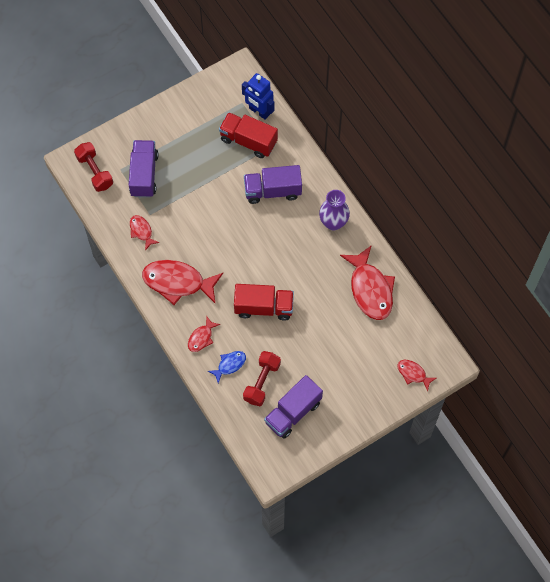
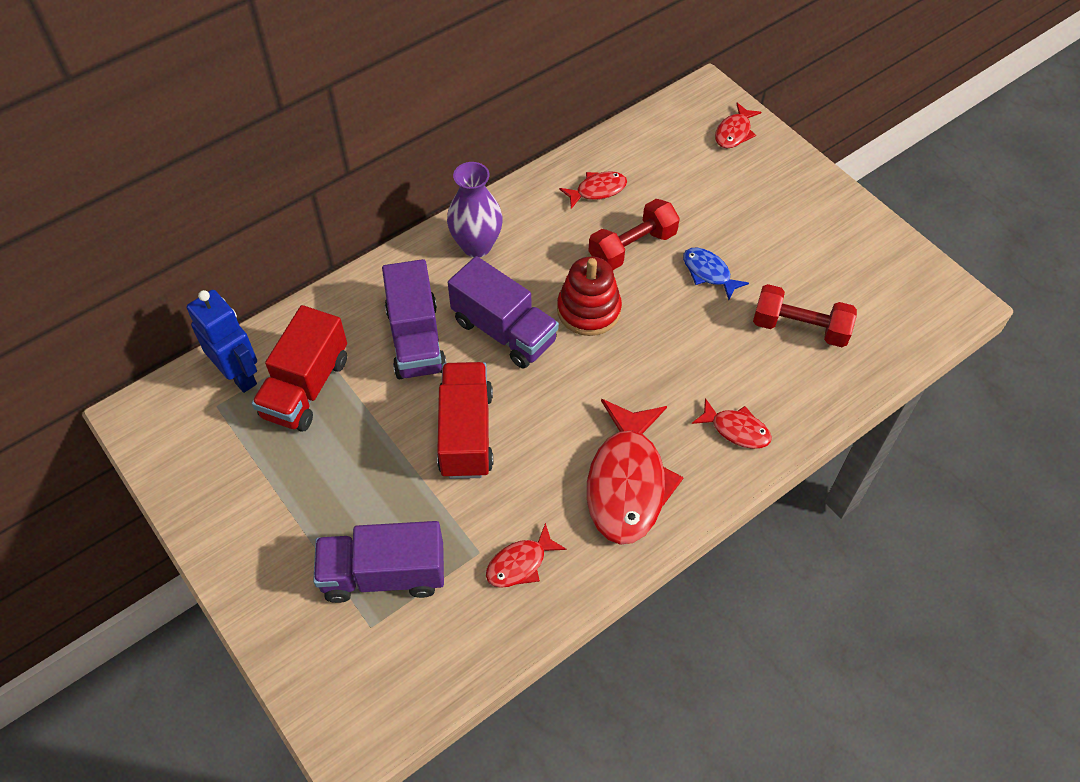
camera: 95 degrees left, 10 degrees down
(95, 171) = (377, 682): red dumbbell -> red dumbbell (632, 247)
(229, 365) = (779, 379): blue fish -> blue fish (708, 273)
(259, 111) = (239, 375): blue robot -> blue robot turned 75 degrees counterclockwise
(263, 307) = (656, 336): red truck -> red truck (466, 433)
(284, 275) = (589, 310): none -> red stacking toy
(293, 412) = (842, 280): purple truck -> purple truck (504, 331)
(370, 289) = (597, 190): red fish -> red fish, size x0.50

